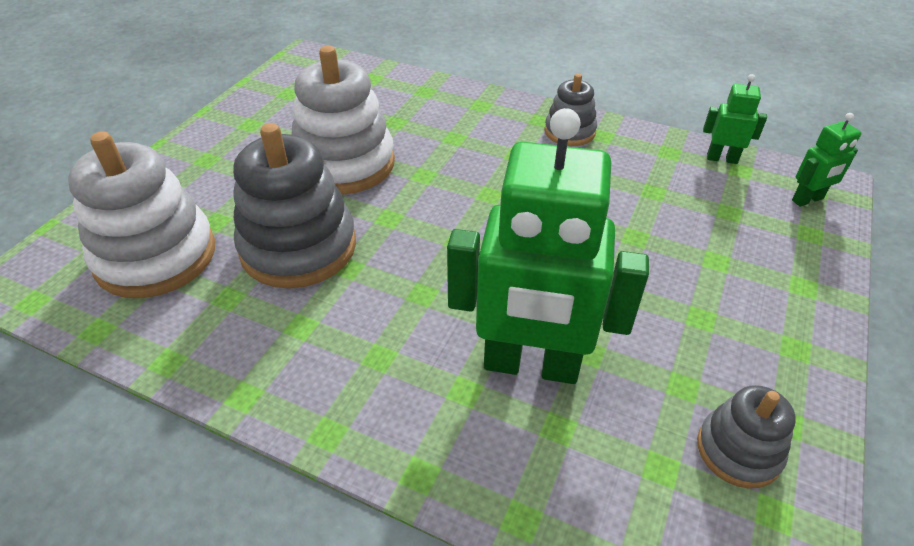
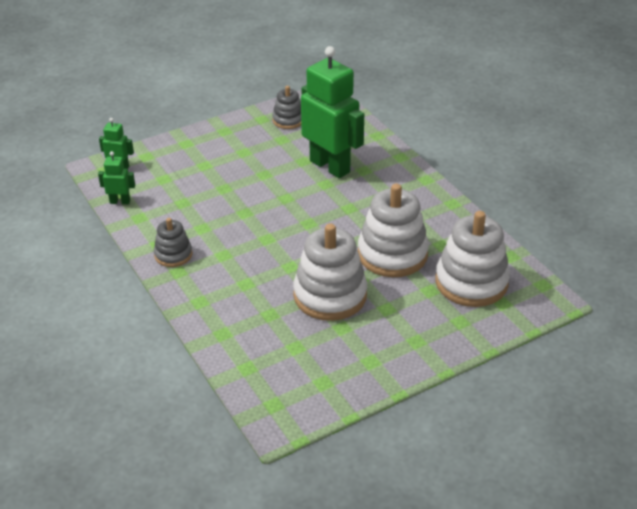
camera: 145 degrees left, 5 degrees down
(298, 247) = (392, 254): grey stacking toy -> white stacking toy
(722, 158) = (120, 201): green robot -> green robot turned 135 degrees clockwise

